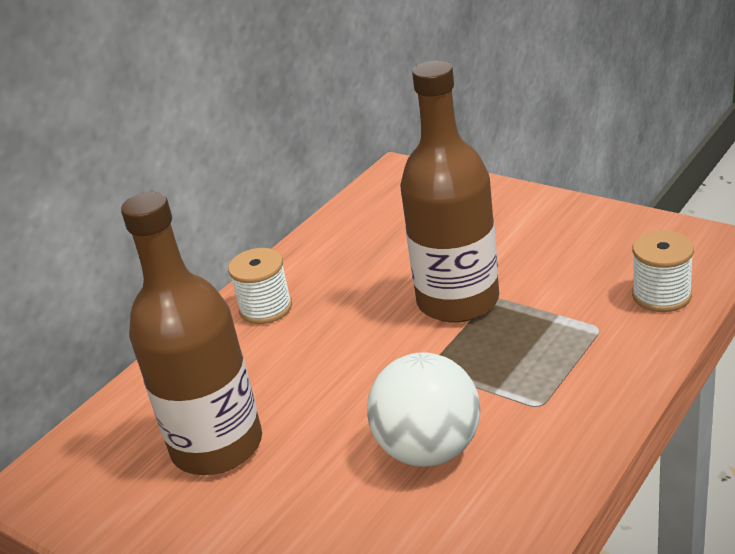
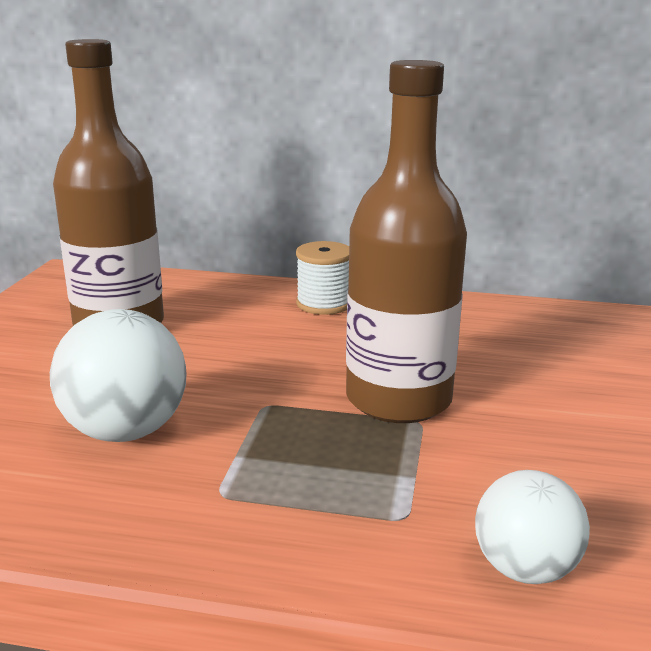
camera: 60 degrees right, 10 degrees down
(661, 295) = (524, 569): white spool -> white ball

